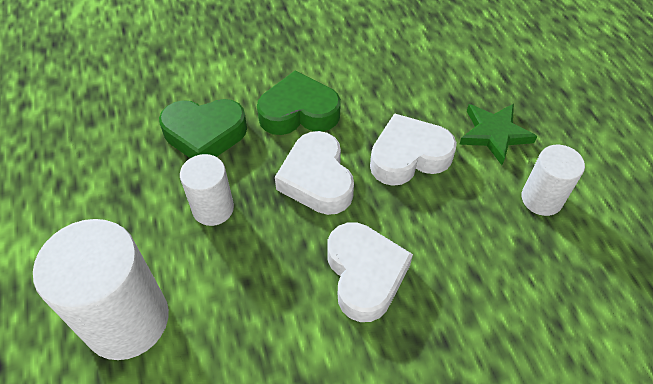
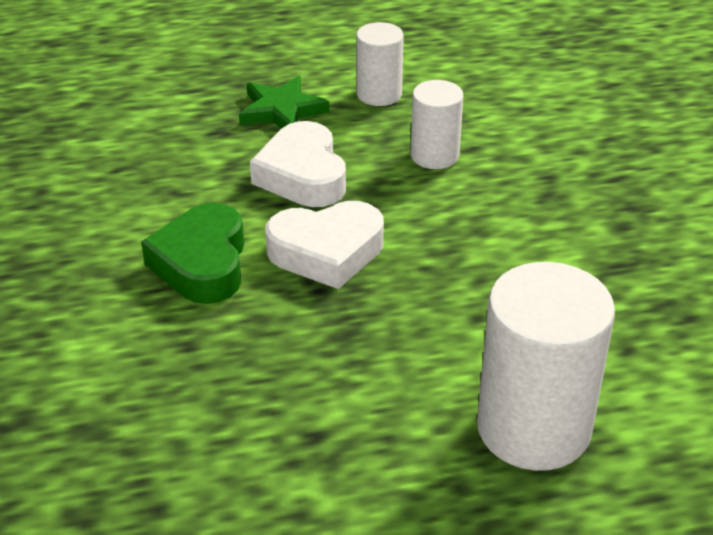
camera: 85 degrees left, 15 degrees down
(205, 134) = (221, 361): green heart -> none
(213, 208) = (362, 349): white cylinder -> white cylinder (434, 155)
(365, 274) = (469, 222): white heart -> none

